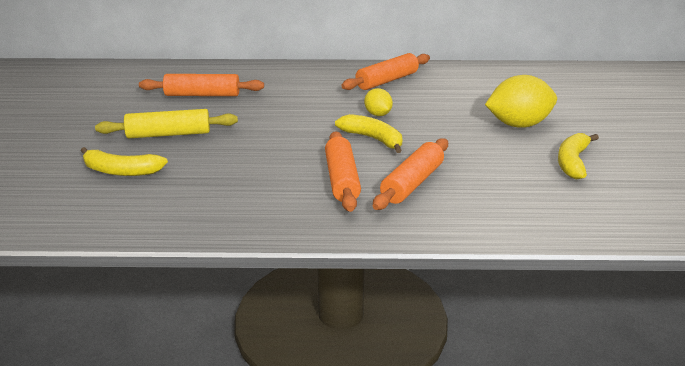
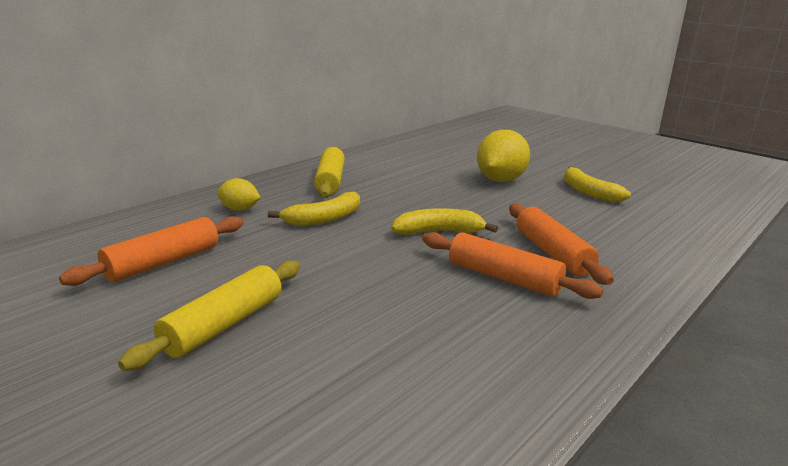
camera: 50 degrees left, 5 degrees down
(120, 171) = (266, 405): yellow banana -> yellow banana (324, 219)
(378, 114) = (391, 210): yellow lemon -> yellow lemon (239, 209)
(387, 81) = (330, 181): orange rolling pin -> yellow rolling pin

